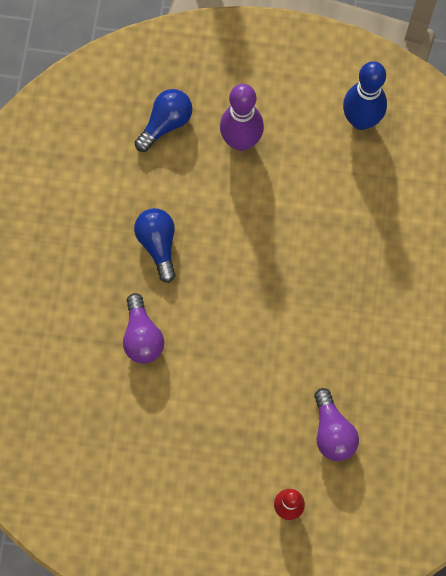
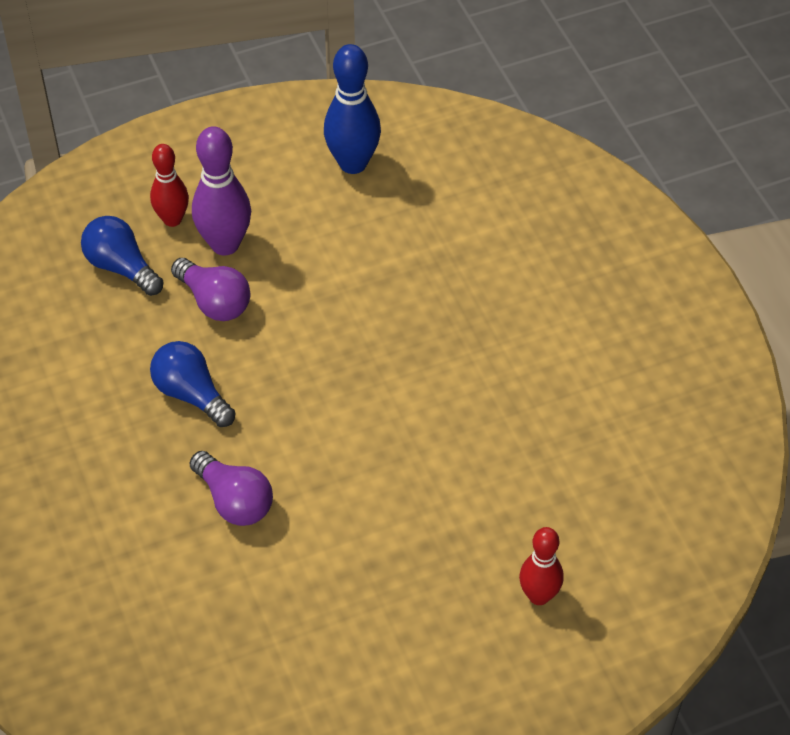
camera: 30 degrees left, 20 degrees down
(166, 124) = (121, 267): blue light bulb -> blue light bulb turned 60 degrees counterclockwise
(218, 103) = (172, 219): none -> red bowling pin
(332, 432) = (536, 488): purple light bulb -> purple light bulb (214, 302)

